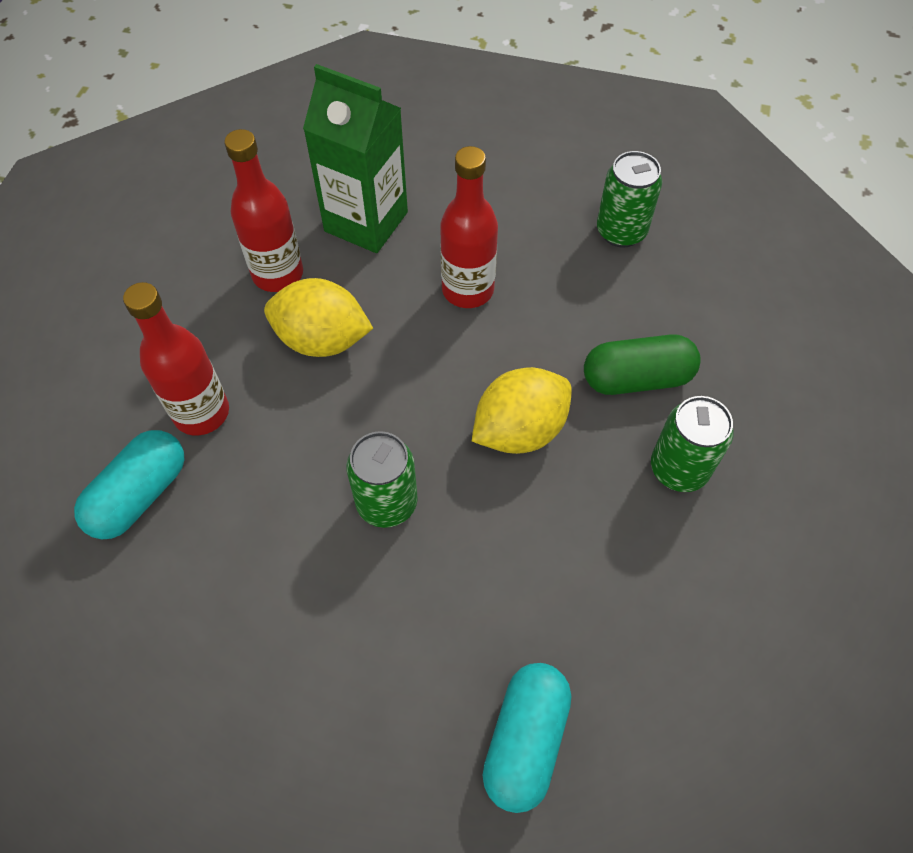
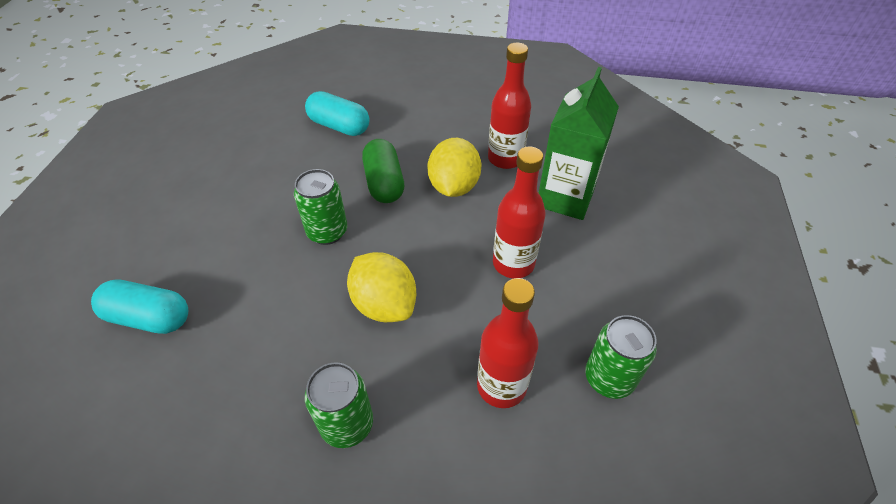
camera: 85 degrees right, 10 degrees down
(201, 413) = (394, 141): red bottle -> red bottle (501, 386)
(637, 378) = (439, 390): green capsule -> green capsule (384, 183)

